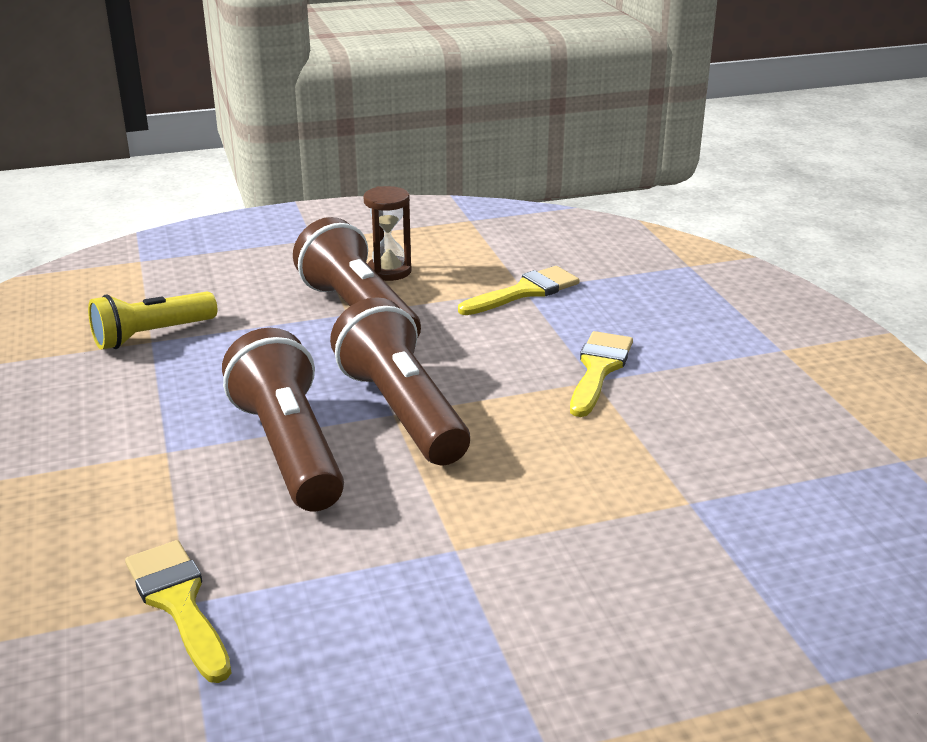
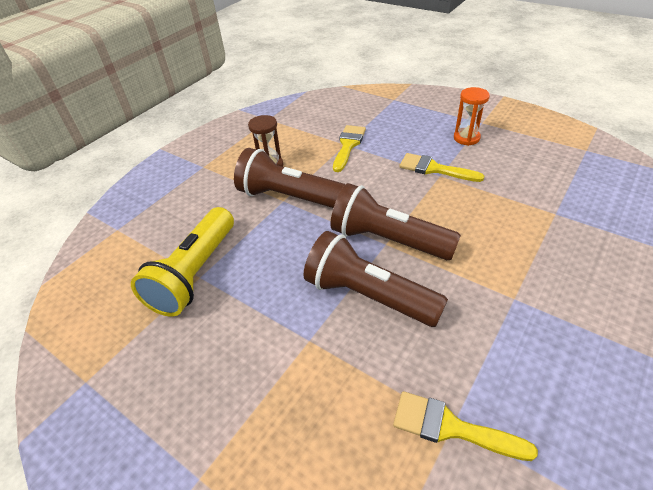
camera: 35 degrees left, 15 degrees up
(151, 335) = (195, 273): yellow flashlight -> yellow flashlight, size x1.50
(598, 369) = (434, 169): yellow brush -> yellow brush turned 45 degrees counterclockwise
(717, 356) = (466, 138): none -> orange hourglass

